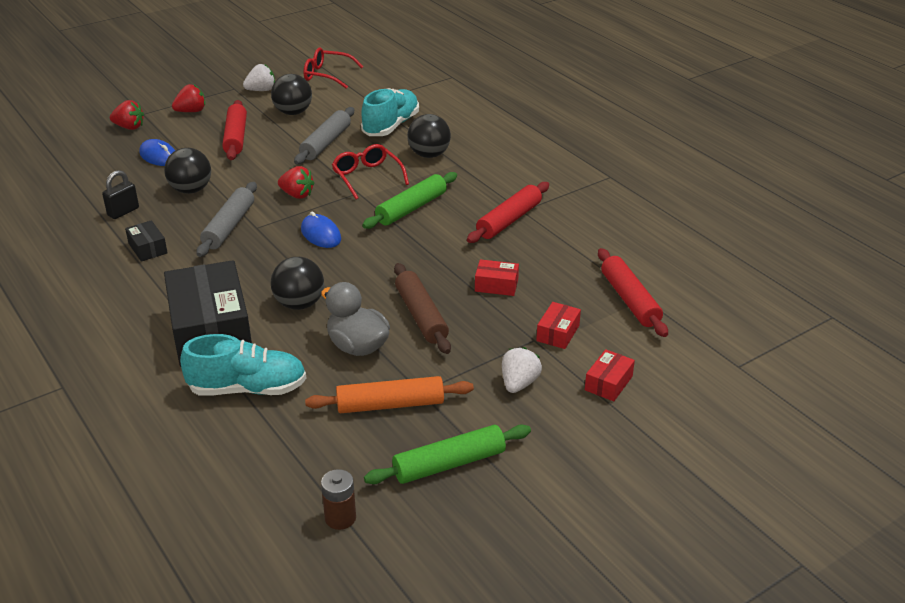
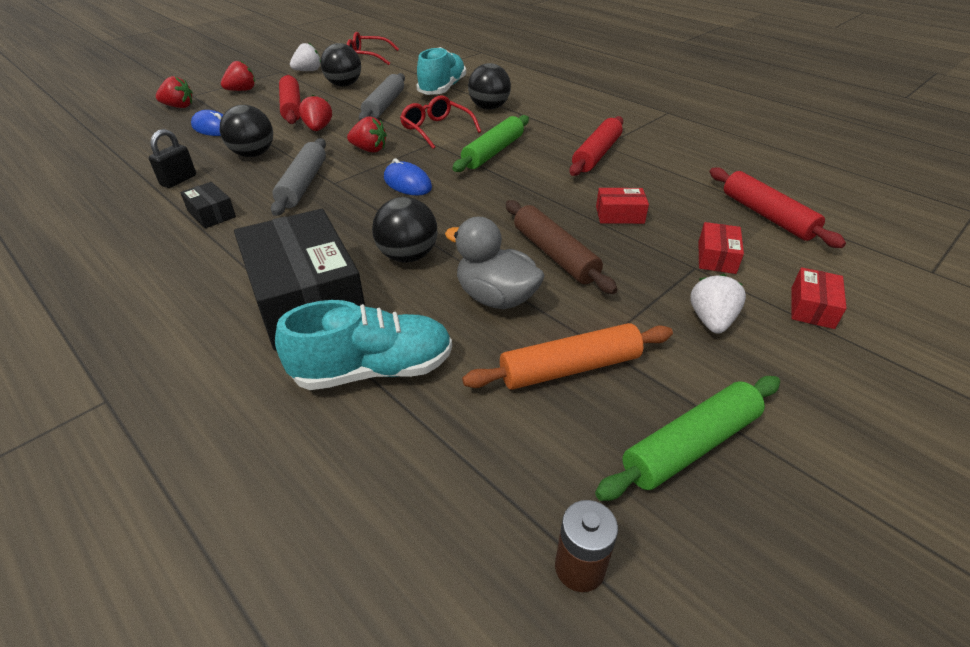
camera: 10 degrees left, 5 degrees up
(255, 166) = (318, 129): none -> red strawberry

